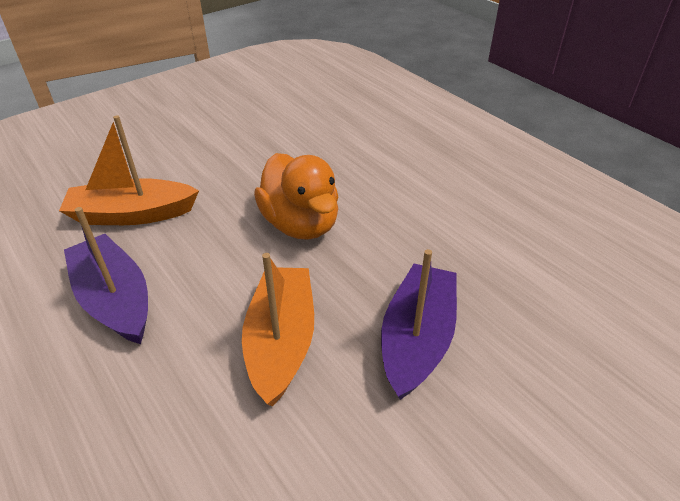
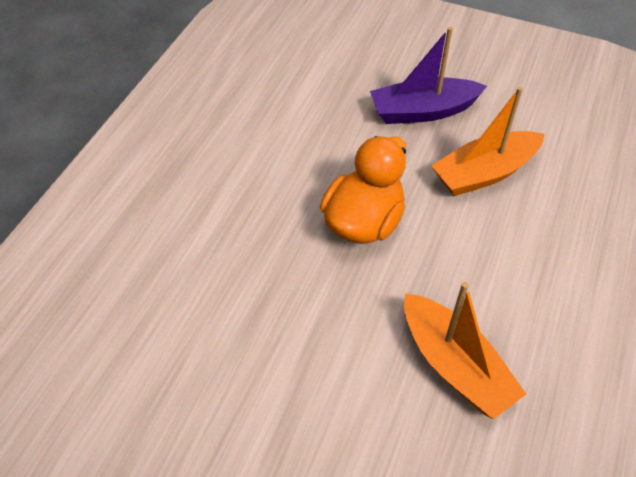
camera: 120 degrees left, 10 degrees up
(115, 300) = (544, 294): purple boat -> none

